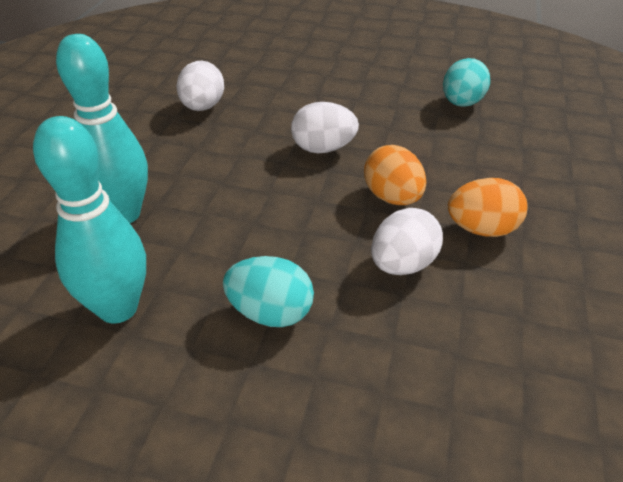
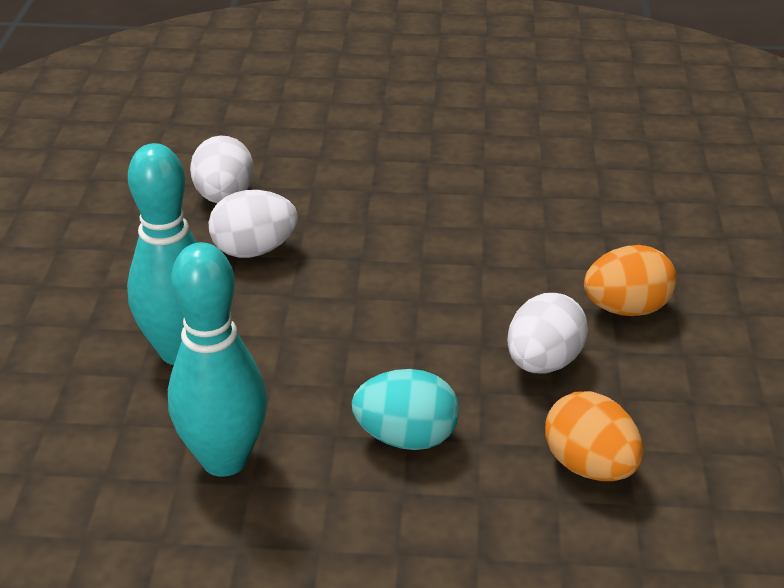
camera: 10 degrees left, 5 degrees down
(323, 148) = (405, 234): white egg -> white egg (254, 250)
(392, 197) = (511, 285): orange egg -> orange egg (589, 466)
(461, 103) = (568, 149): turquoise egg -> none

